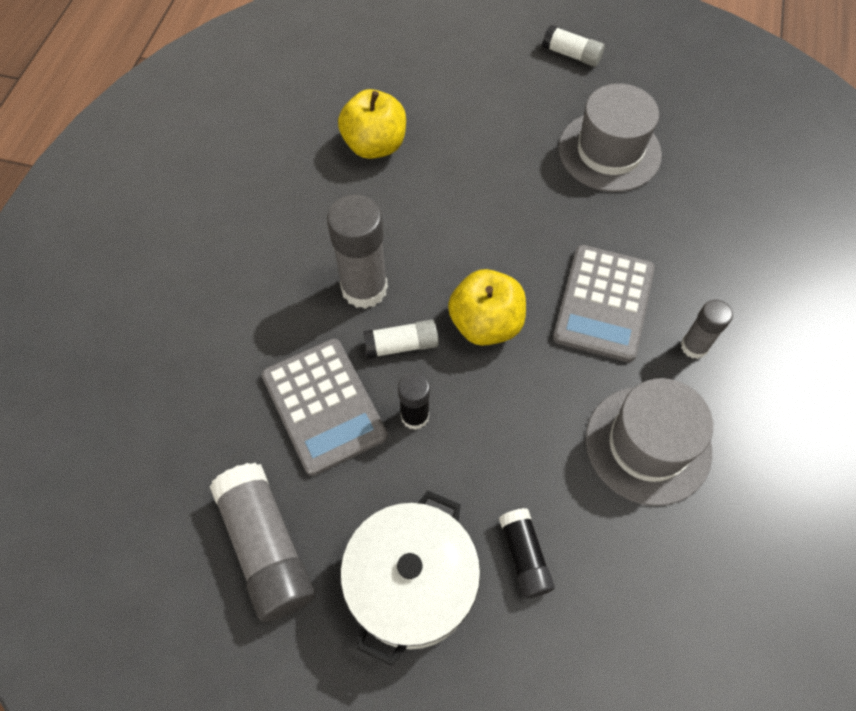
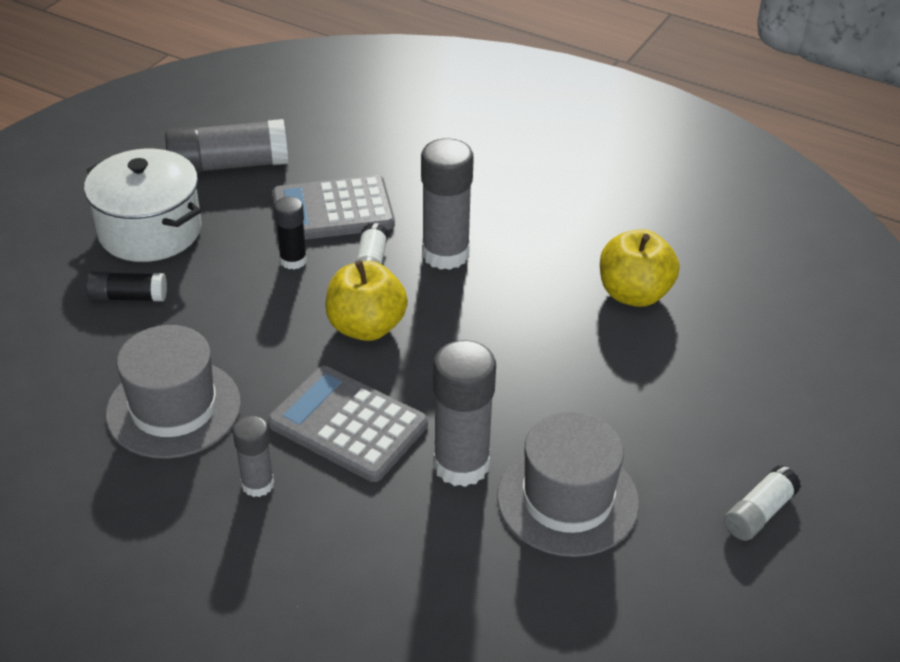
camera: 105 degrees right, 20 degrees down
(608, 218) = (461, 464): none -> grey glue stick

